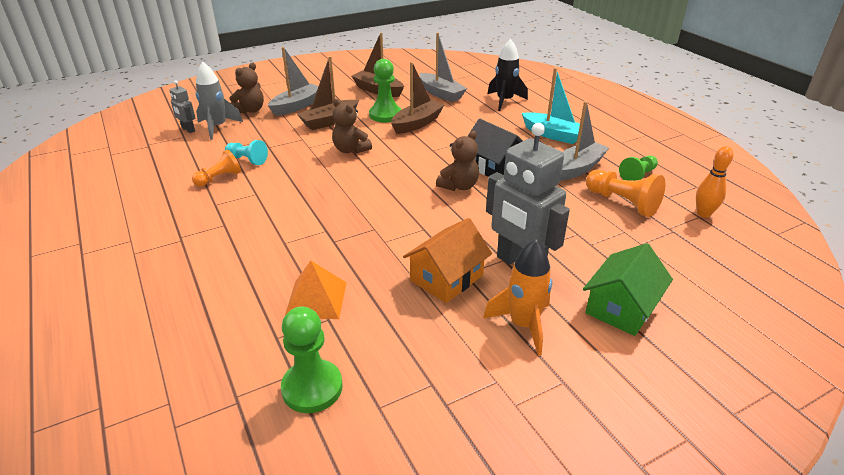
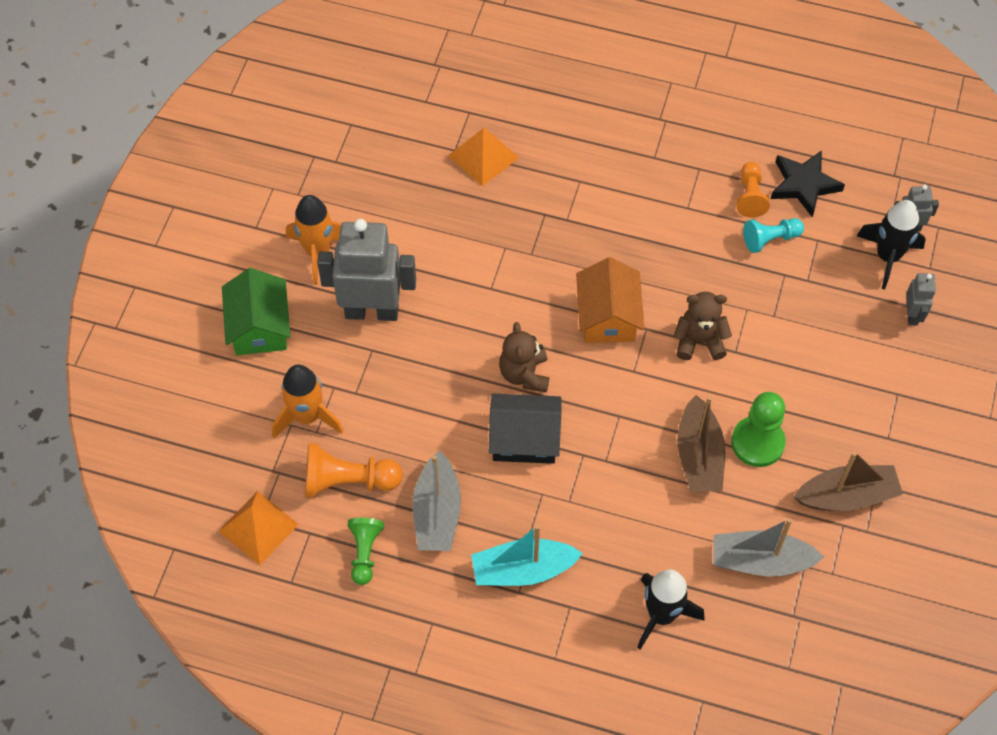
camera: 135 degrees right, 25 degrees up
(188, 166) = (804, 185): none -> black star
(217, 127) = (887, 257): grey rocket -> black rocket
(250, 110) = (912, 315): brown teddy bear -> grey robot
(297, 106) = (879, 369): grey boat -> none
(312, 388) = (403, 103): green pawn -> none
(329, 121) = (797, 372): brown boat -> none
(446, 278) = (414, 250): orange house -> orange house (608, 316)
(625, 241) = (307, 416): none -> orange rocket
(703, 214) = (258, 527): orange bowling pin -> orange pyramid

